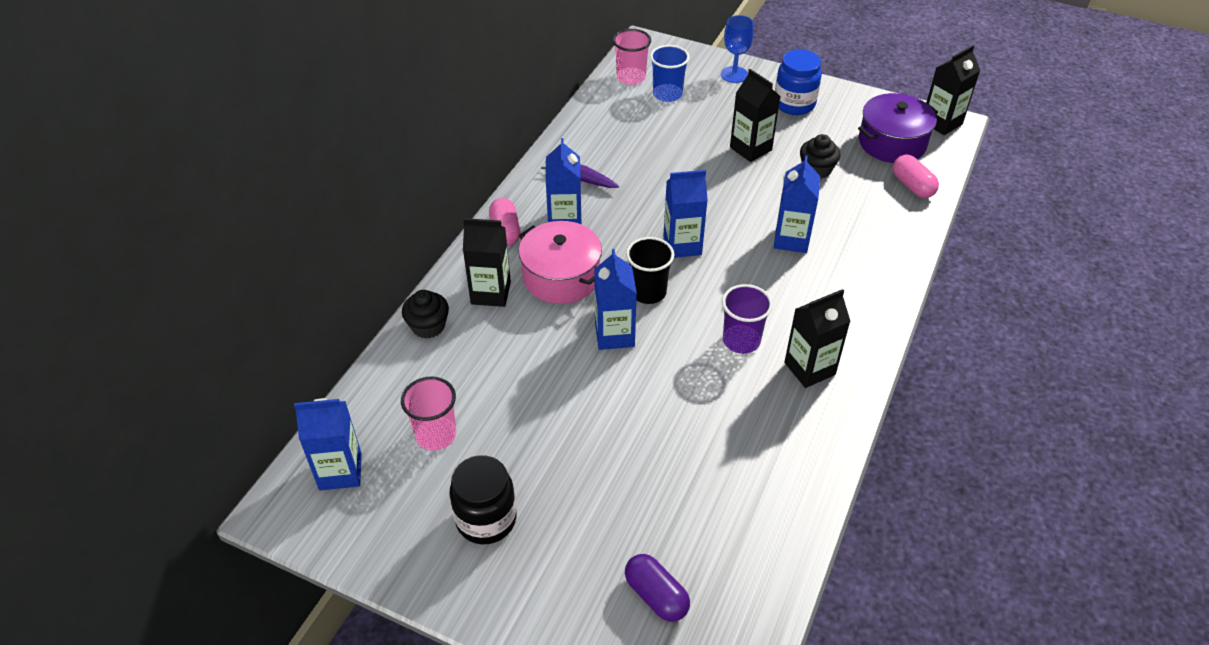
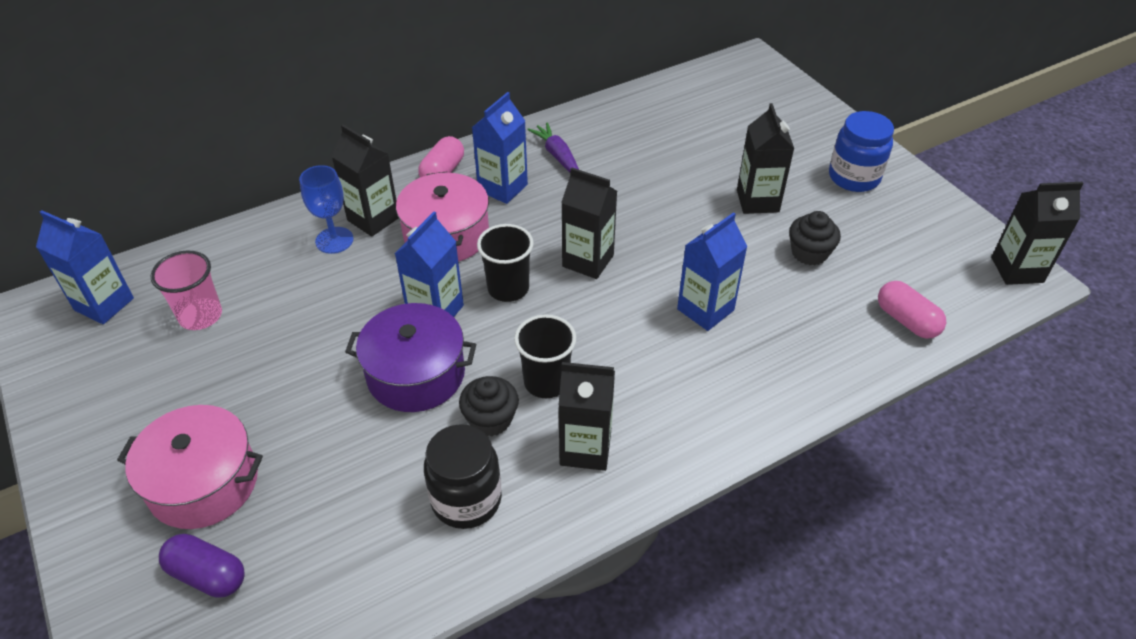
camera: 35 degrees right, 0 degrees up
(428, 326) = (295, 221): black cupcake -> black cupcake (490, 419)
(486, 519) = (157, 411): black jar -> black jar (466, 500)
(582, 543) = (203, 483): none -> pink pot
(631, 77) = (705, 84): pink cup -> none
(656, 595) = (207, 575): purple capsule -> purple capsule turned 60 degrees counterclockwise
(667, 94) = (726, 114): blue cup -> none
(682, 245) = (588, 261): blue carton -> black carton
(734, 75) = (817, 123): blue goblet -> blue goblet (334, 240)
(741, 341) = (546, 382): purple cup -> black cup
(892, 143) = (930, 264): purple pot -> purple pot (416, 374)
(912, 186) = (906, 320): pink capsule -> pink capsule turned 45 degrees counterclockwise

